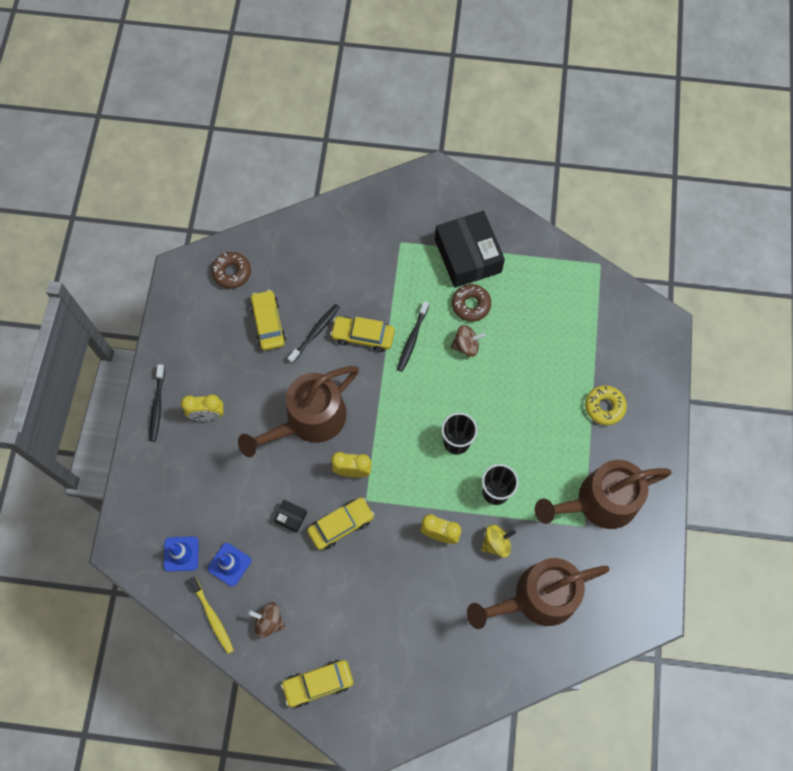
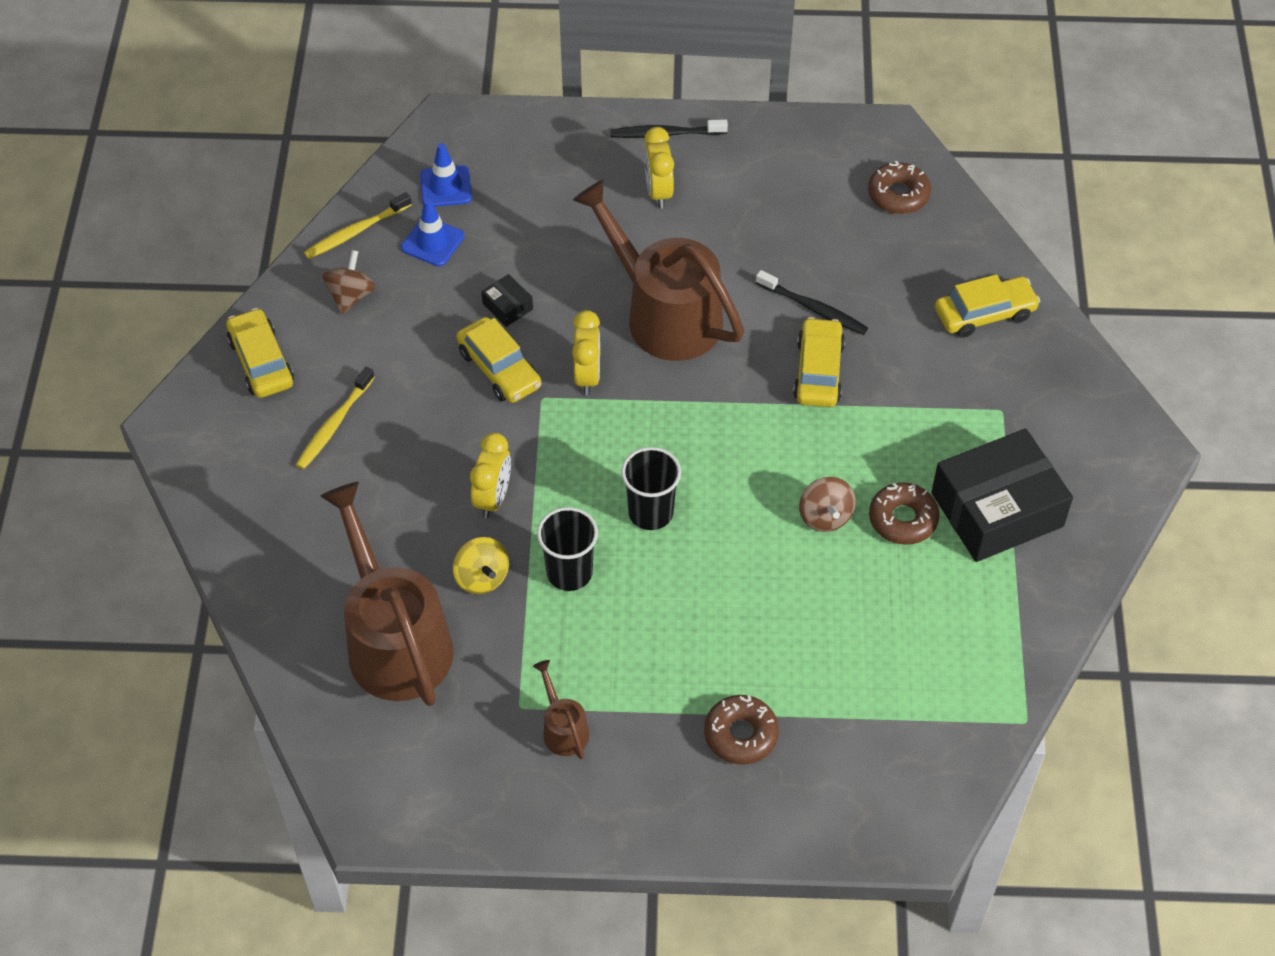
camera: 85 degrees right, 15 degrees down
(268, 323) = (819, 248): yellow car -> yellow car (984, 314)
(291, 517) = (507, 306): black box -> black box turned 60 degrees counterclockwise
(374, 633) = (334, 424): none -> yellow toothbrush
(412, 339) = (824, 439): black toothbrush -> none
(598, 502) = (563, 728): brown watering can -> brown watering can, size x0.43
(604, 407) = (741, 734): yellow donut -> brown donut

